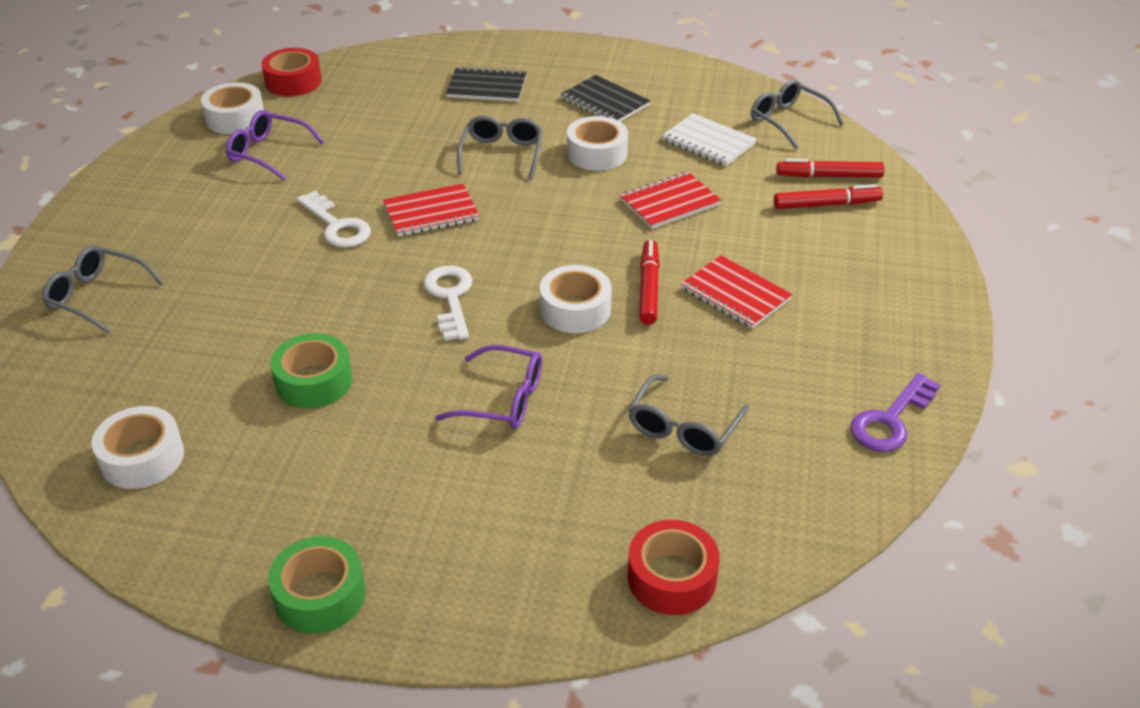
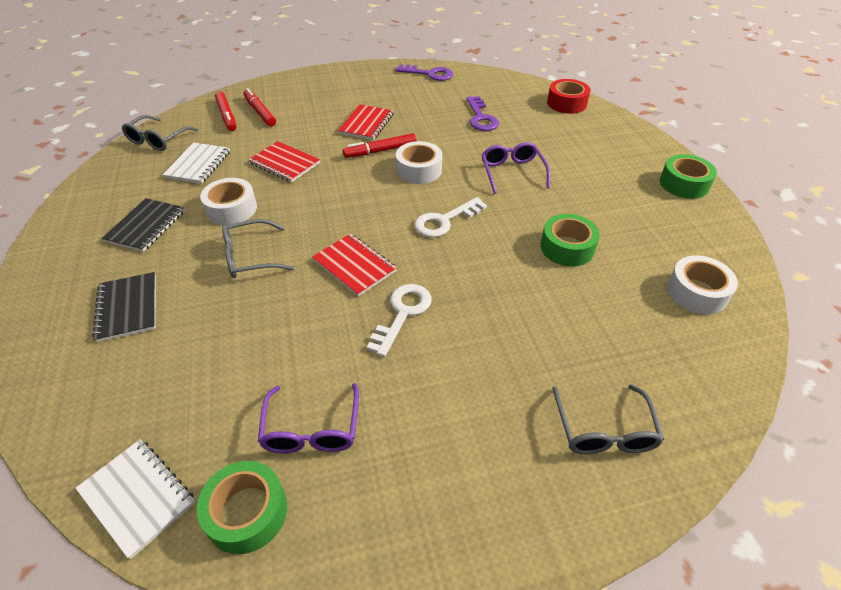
camera: 115 degrees left, 5 degrees up
(235, 118) = (247, 512): white tape -> green tape
(293, 82) = (137, 497): red tape -> white notebook
(683, 428) = (481, 118): grey glasses -> purple key

